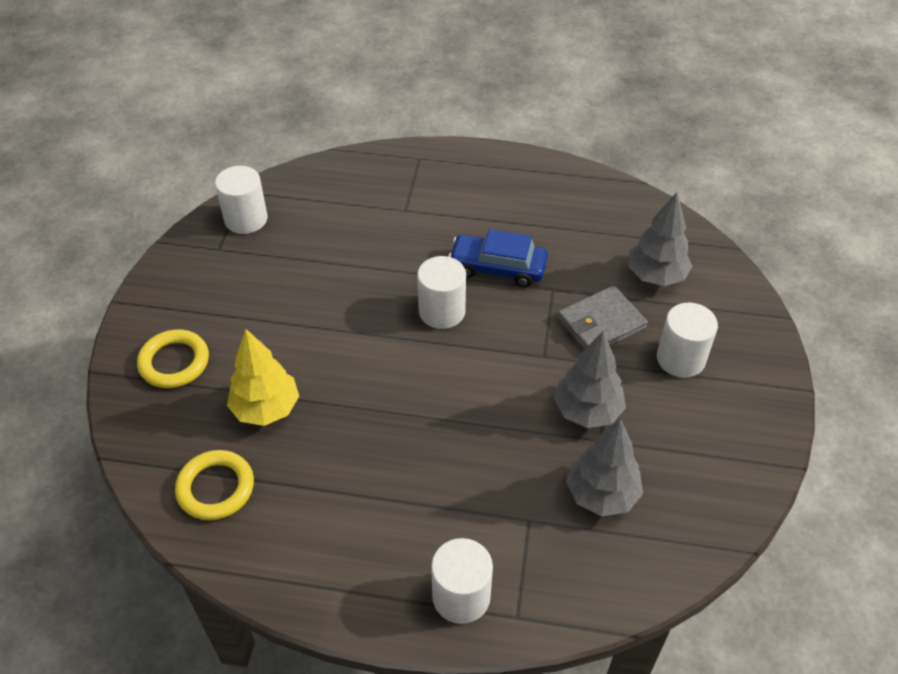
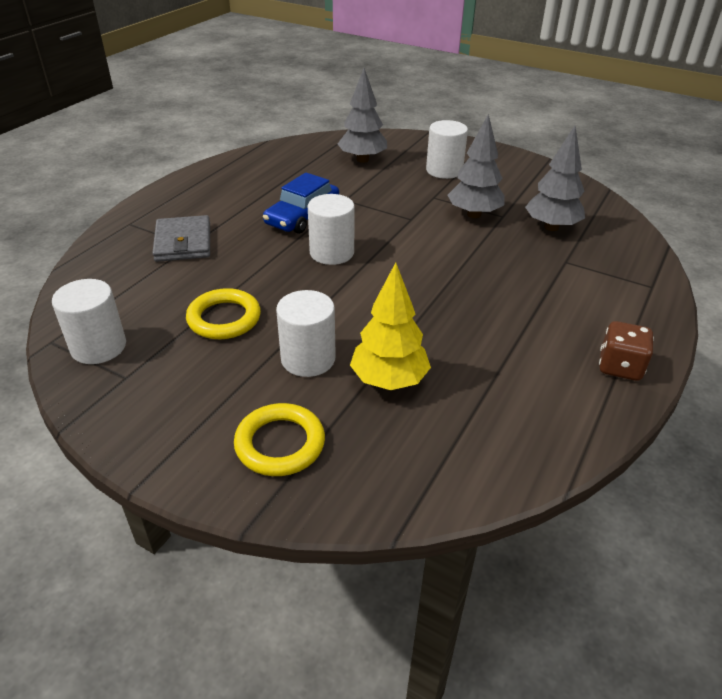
camera: 70 degrees left, 10 degrees down
(216, 488) = (478, 437): yellow ring -> yellow ring (224, 318)
(348, 591) = (619, 367): none -> brown dice
(461, 596) = (631, 307): white cylinder -> white cylinder (308, 359)
(601, 323) = (393, 189): grey wallet -> grey wallet (183, 242)

